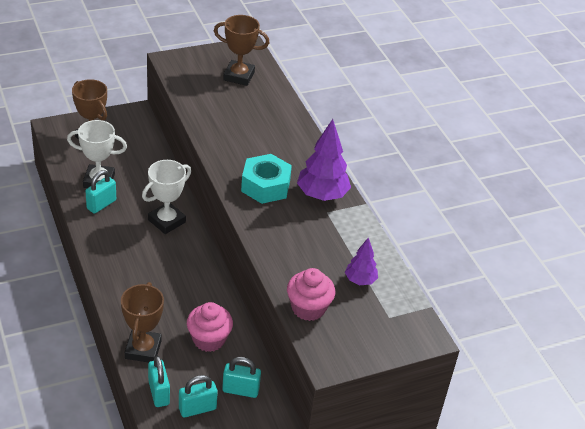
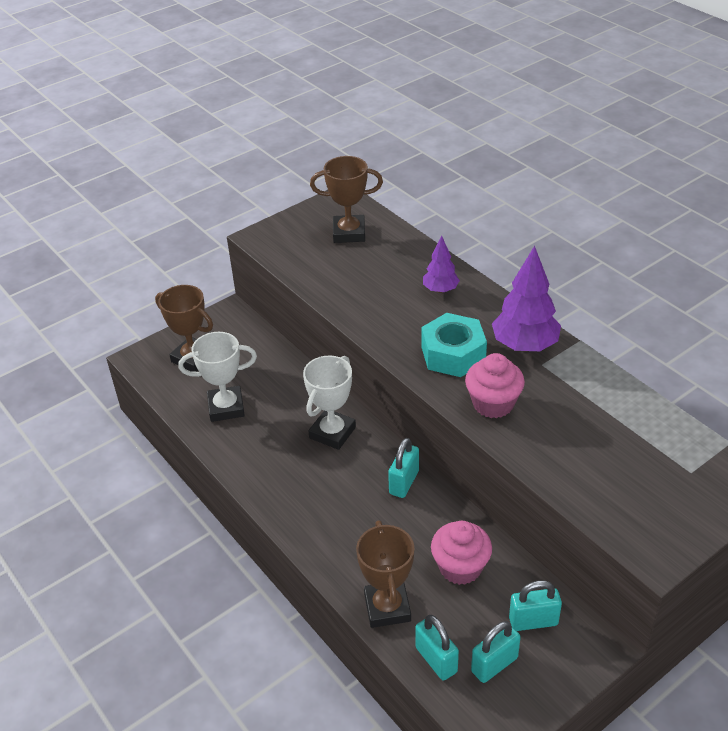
camera: 10 degrees left, 0 degrees up
(101, 204) = (243, 436): turquoise padlock -> turquoise padlock (404, 482)
(308, 308) = (591, 492): pink cupcake -> pink cupcake (493, 404)
(360, 280) = (630, 437): purple tree -> purple tree (440, 290)

